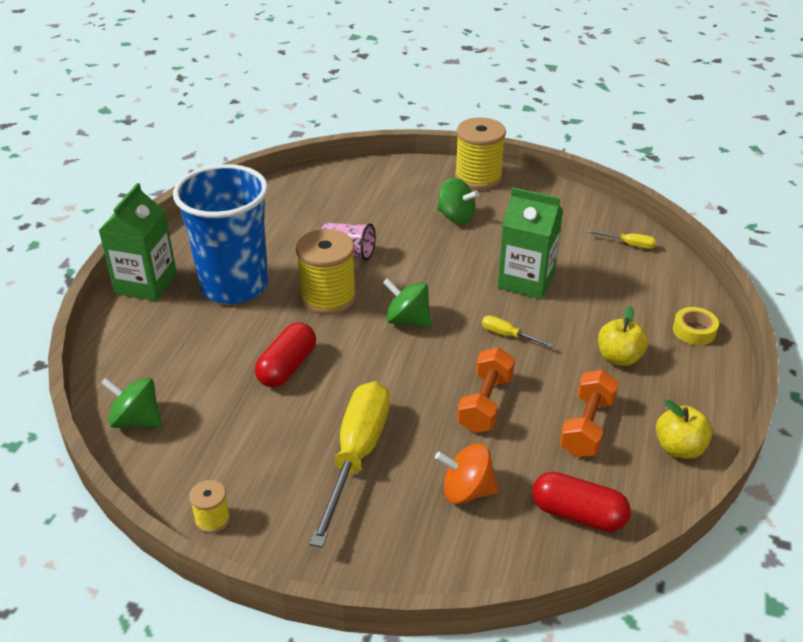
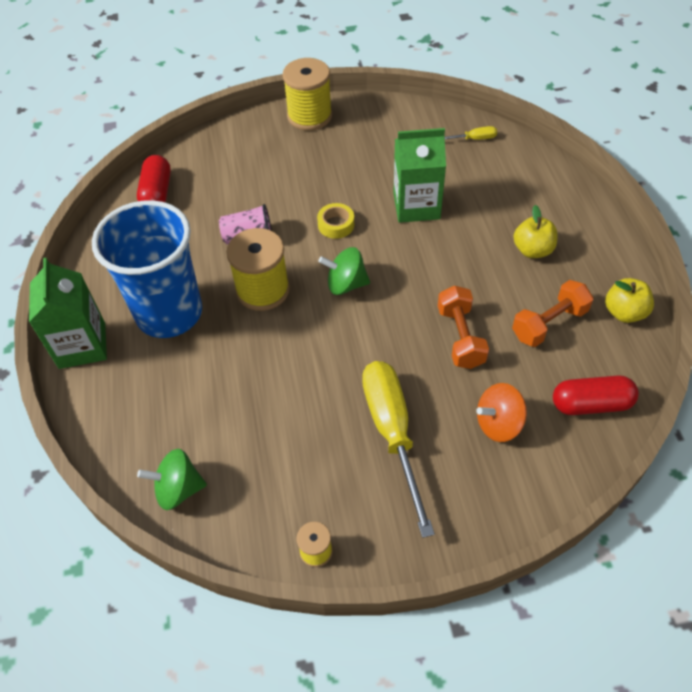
camera: 25 degrees left, 15 degrees up
(287, 367) = (276, 375): red capsule -> red capsule (157, 193)
(456, 217) = (317, 164): green spinning top -> none
(508, 335) = (436, 265): yellow screwdriver -> none
(587, 427) = (549, 324): orange dumbbell -> orange dumbbell turned 60 degrees clockwise
(694, 331) = (571, 202): yellow tape -> yellow tape (336, 225)

